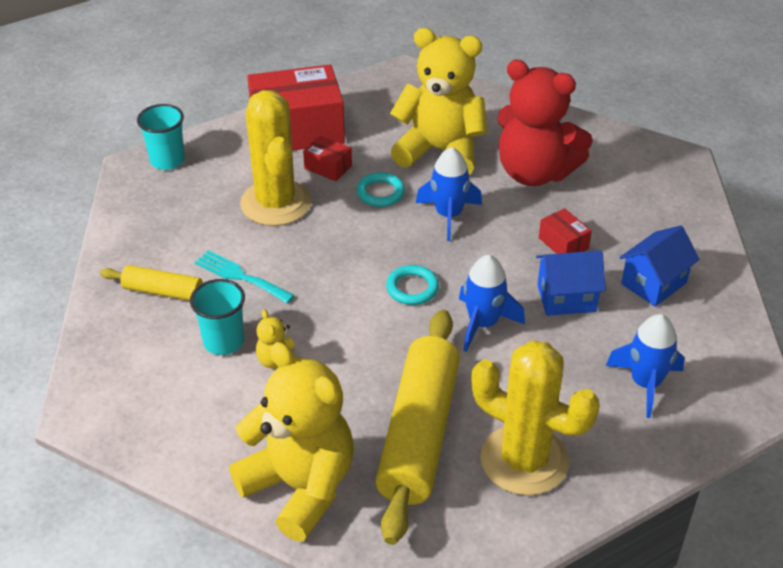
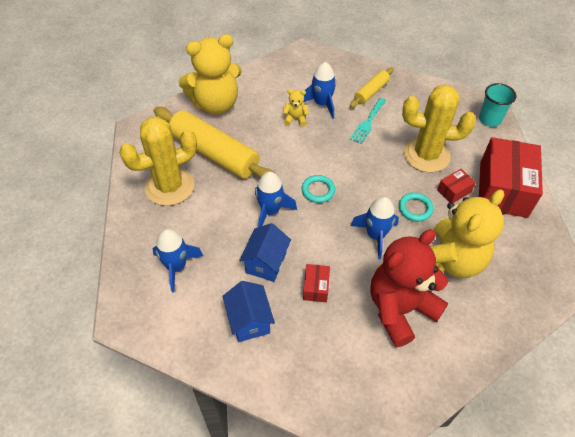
camera: 115 degrees right, 10 degrees up
(223, 341) = (322, 104): turquoise cup -> blue rocket
(240, 276) = (368, 122): turquoise fork -> turquoise fork turned 150 degrees clockwise
(563, 243) = (316, 287): red box -> red box turned 75 degrees counterclockwise

